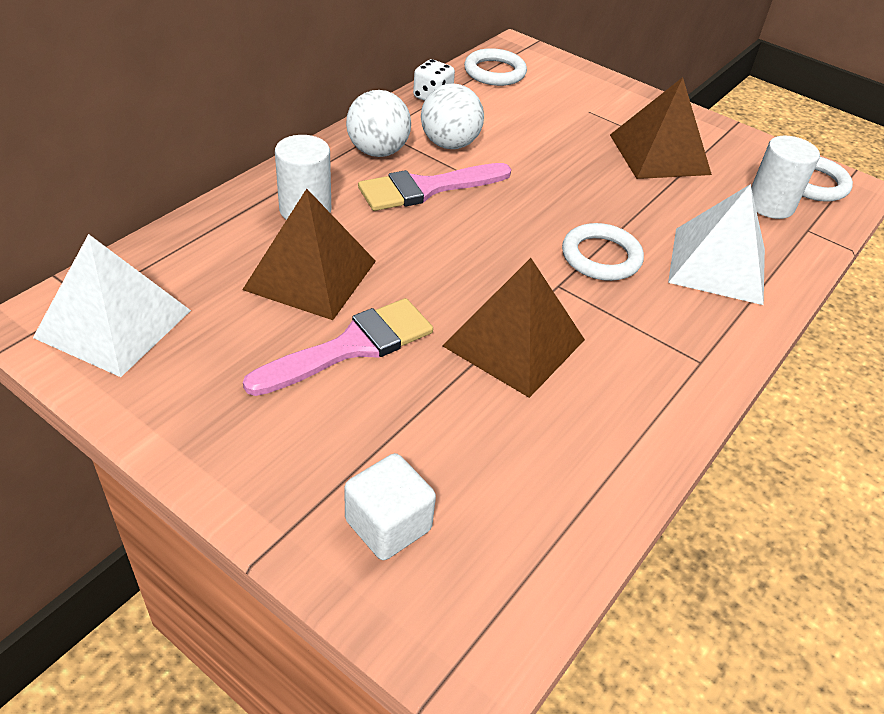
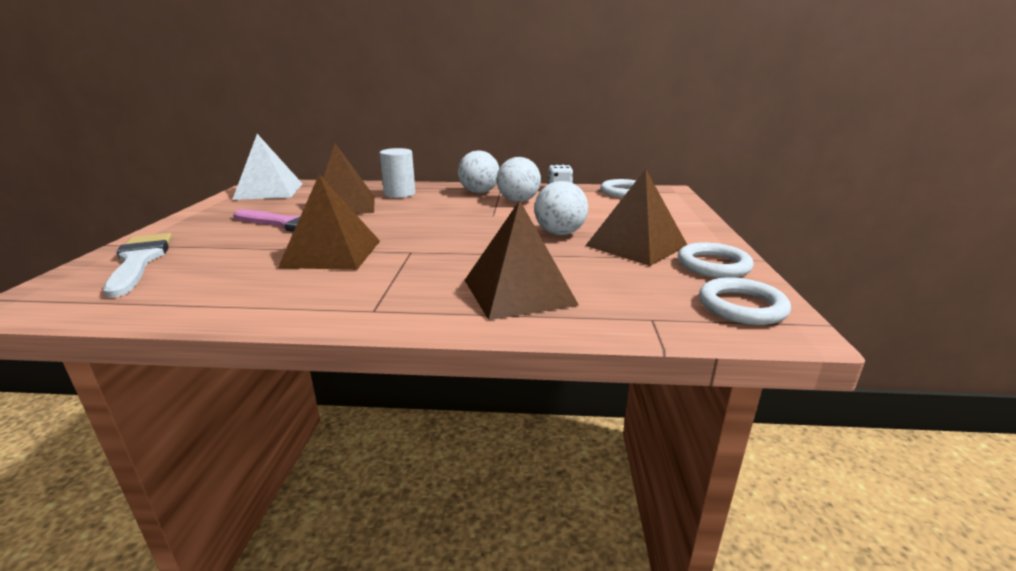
camera: 60 degrees right, 20 degrees down
(388, 525) = (139, 261): white cube -> white brush
(427, 188) = (462, 206): pink brush -> none
(589, 174) = (559, 233): none -> white ball
(601, 257) = (463, 255): white ring -> white ring (713, 265)
(718, 265) = (518, 292): white pyramid -> brown pyramid
(770, 205) = (656, 295): white cylinder -> none

